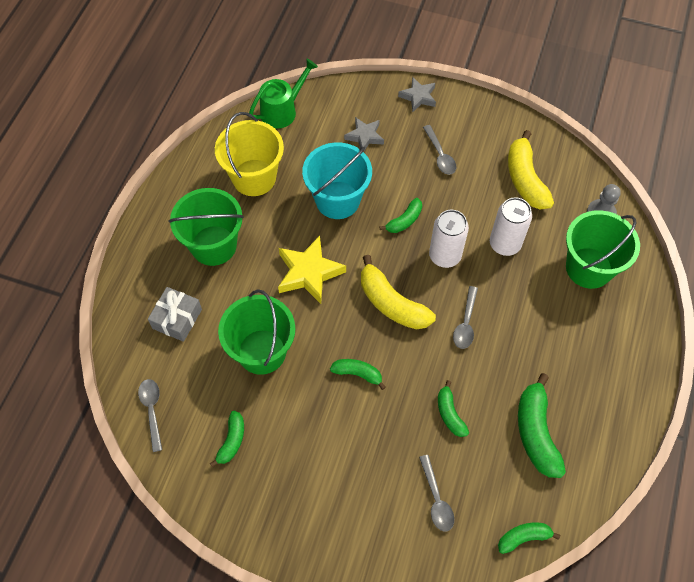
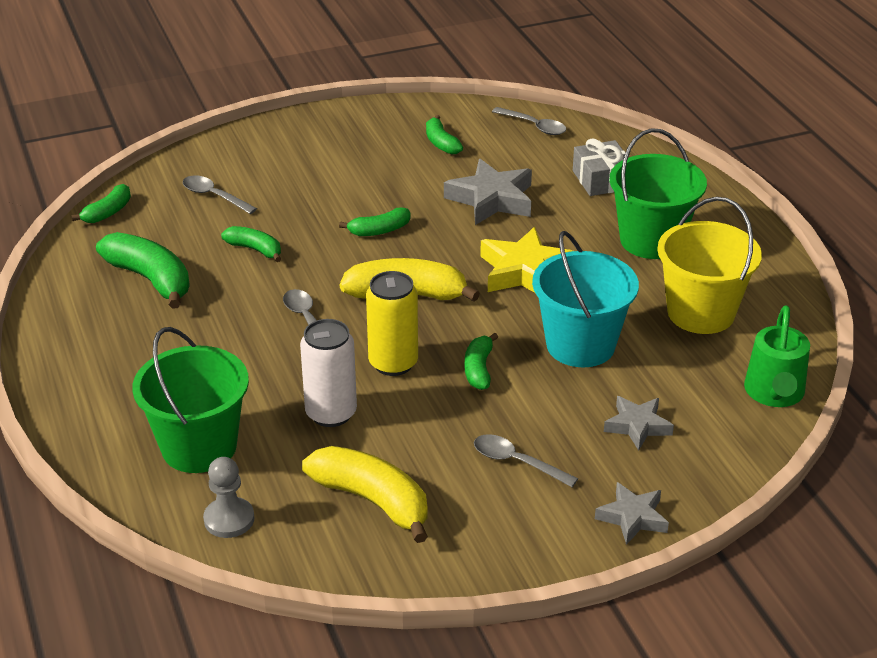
camera: 140 degrees right, 25 degrees down
(262, 351) = (491, 199): green bucket -> grey star
(445, 256) = (393, 363): white can -> yellow can

